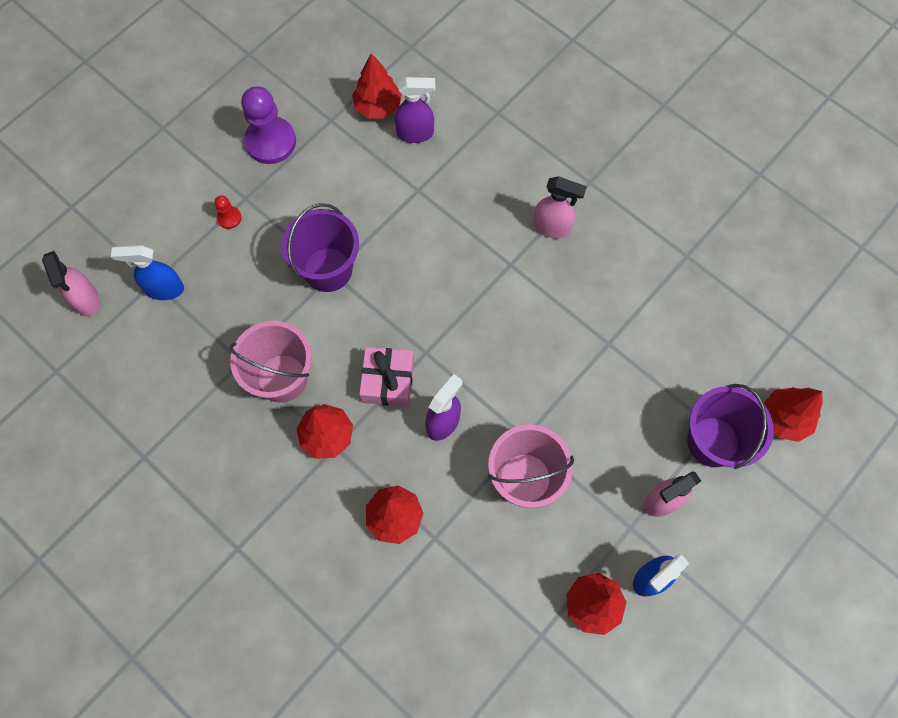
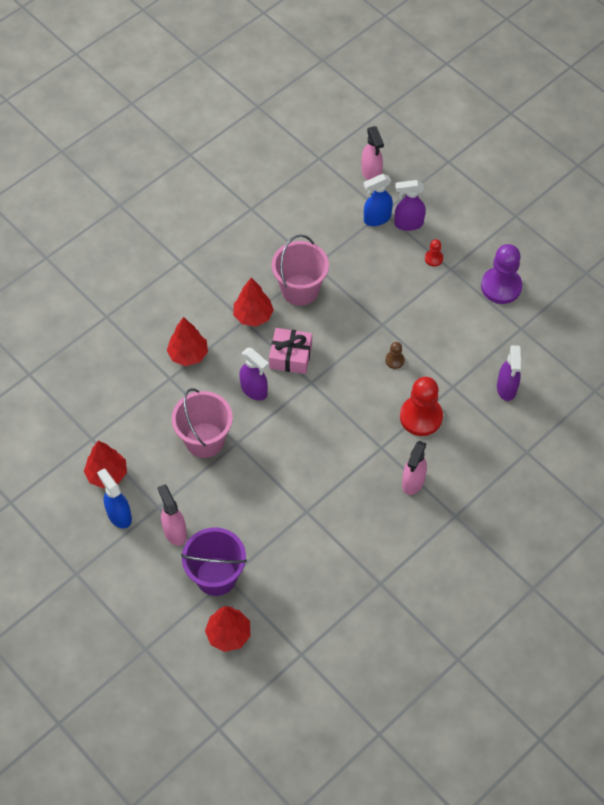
camera: 95 degrees right, 10 degrees down
(86, 300) = (371, 173): pink spray bottle -> pink spray bottle turned 90 degrees counterclockwise
(164, 289) = (376, 218): blue spray bottle -> blue spray bottle turned 120 degrees counterclockwise
(173, 250) = (408, 224): none -> purple spray bottle
(328, 269) = (385, 321): purple bucket -> none
(378, 107) = (533, 362): red tree -> none
(385, 256) = (394, 360): none -> brown pawn
(463, 223) = (421, 417): none -> red pawn

